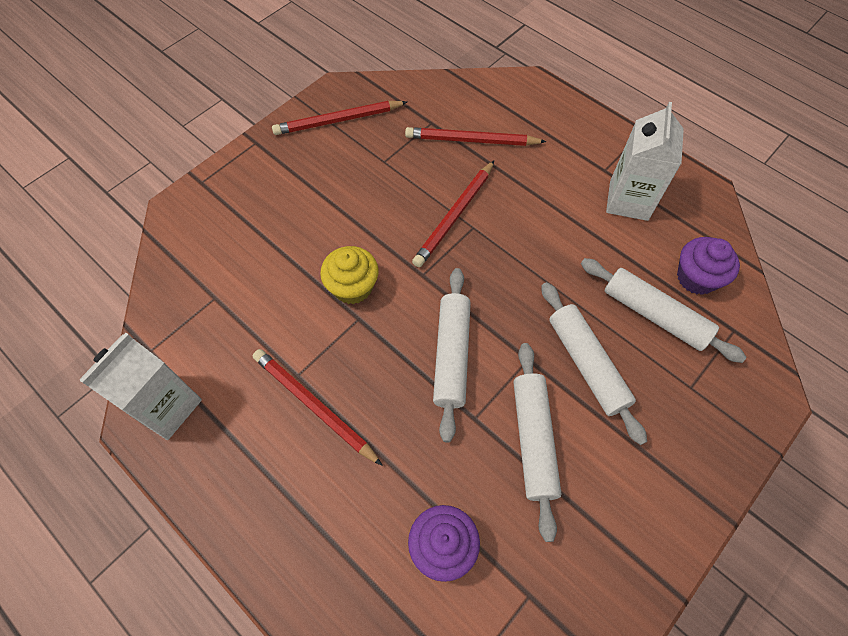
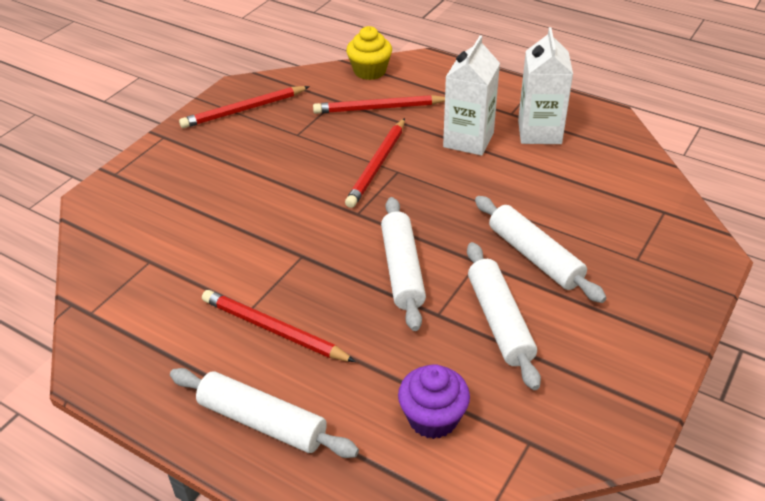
camera: 10 degrees left, 20 degrees down
(167, 407) = (119, 355): white carton -> white carton (468, 140)
(352, 287) = (290, 232): yellow cupcake -> yellow cupcake (370, 71)
(654, 315) = (587, 211): white rolling pin -> white rolling pin (262, 422)
(696, 277) = (618, 179): purple cupcake -> none

